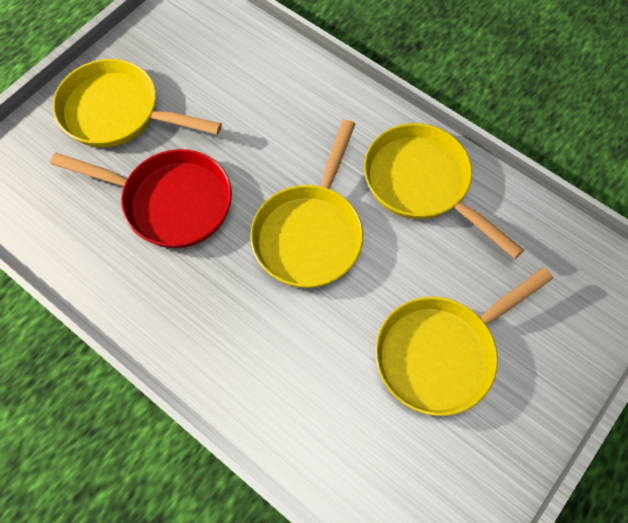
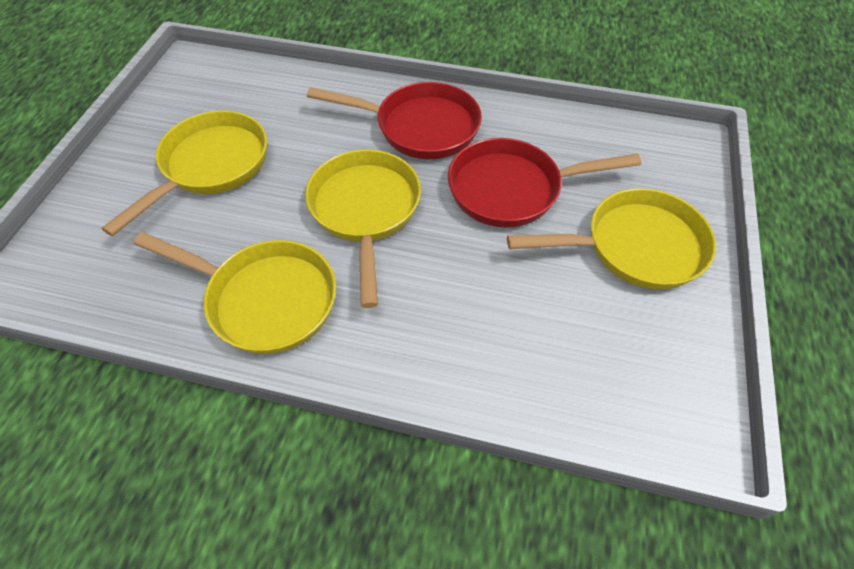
camera: 155 degrees right, 10 degrees down
(207, 314) = (420, 127): none -> red pan

